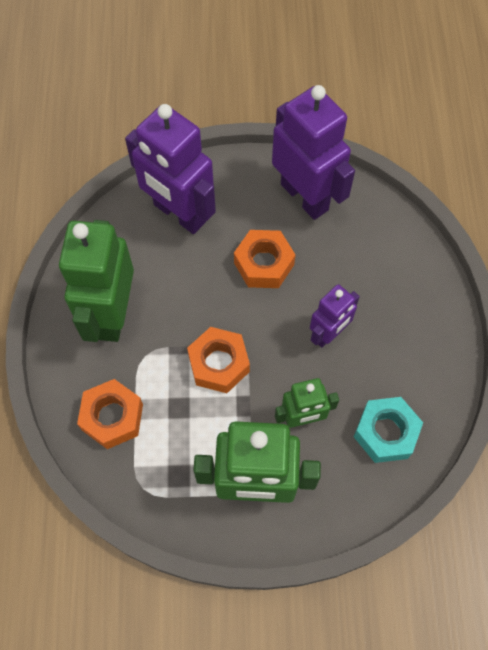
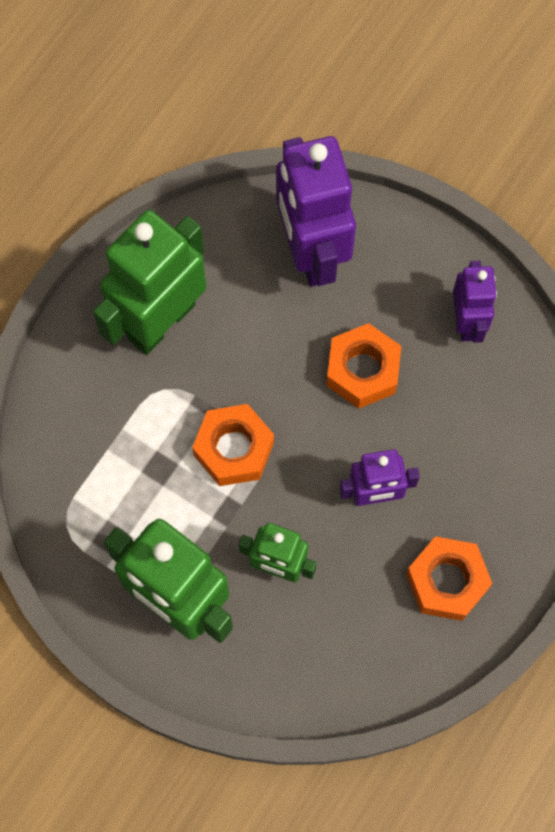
camera: 35 degrees right, 5 degrees up
(112, 417) = (86, 432): orange nut -> orange nut (446, 581)
(305, 196) = (467, 322): purple robot -> purple robot, size x0.56
(385, 433) = (354, 642): turquoise nut -> none

